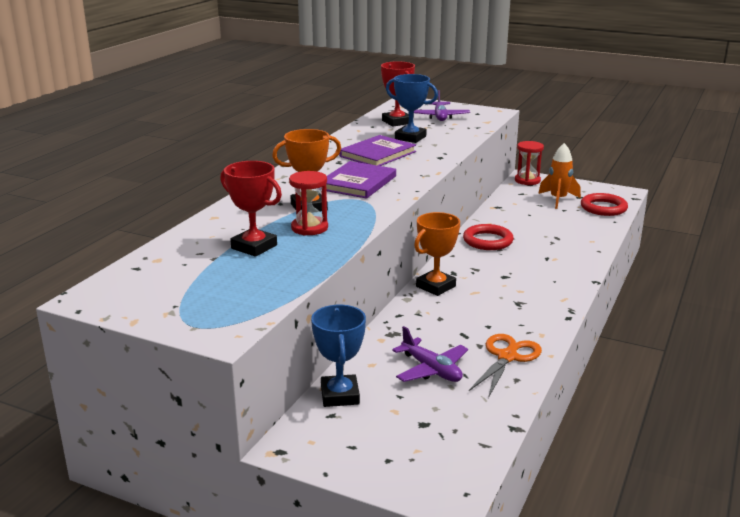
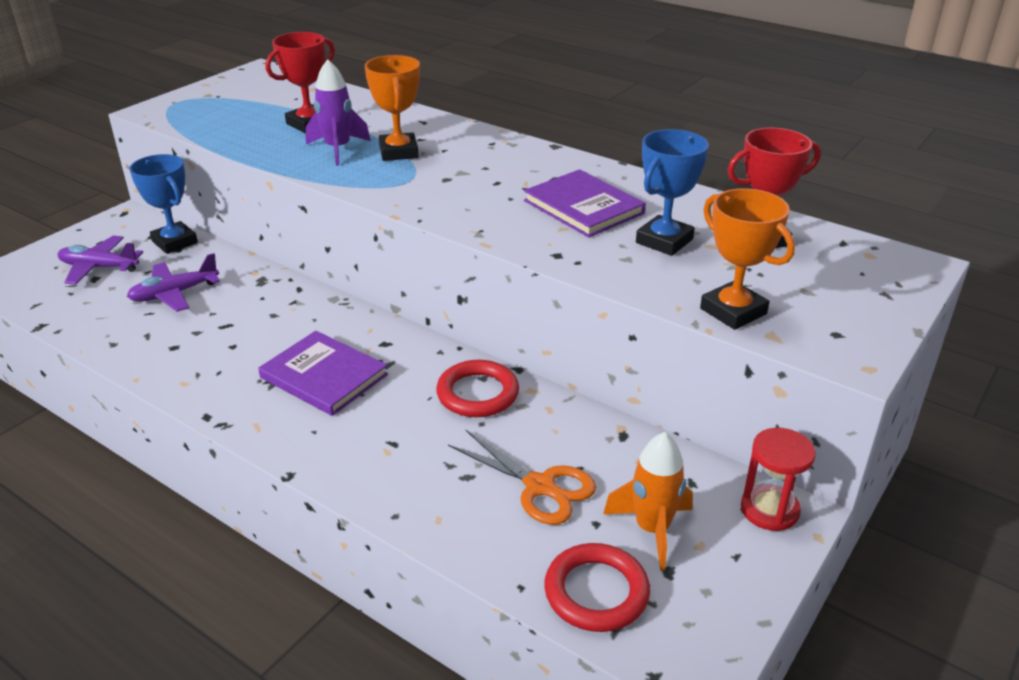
camera: 100 degrees right, 10 degrees up
(309, 228) = (338, 149): red hourglass -> purple rocket
(340, 395) = (175, 242): blue trophy -> blue trophy turned 45 degrees clockwise
(358, 183) = (466, 184): purple book -> purple book (324, 376)
(435, 286) = (353, 323): orange trophy -> orange trophy (733, 311)
(440, 117) = (800, 286): purple plane -> purple plane (99, 267)
(507, 357) = (157, 346): orange scissors -> orange scissors (540, 486)

